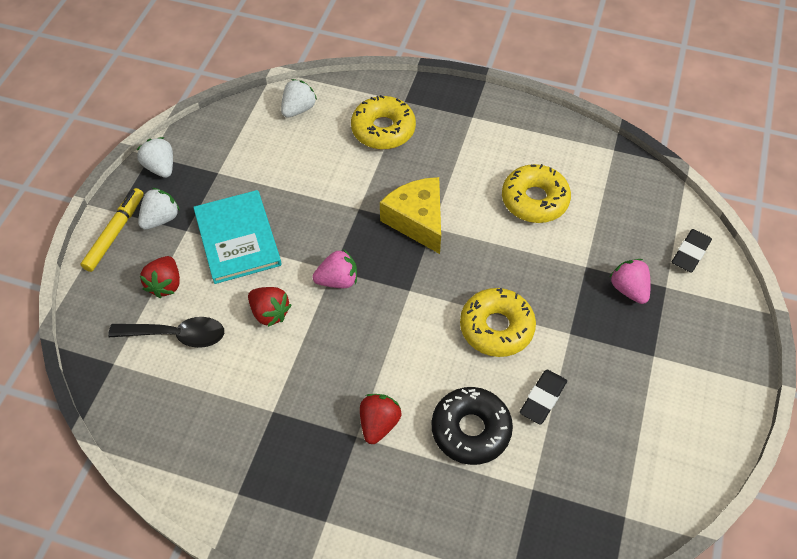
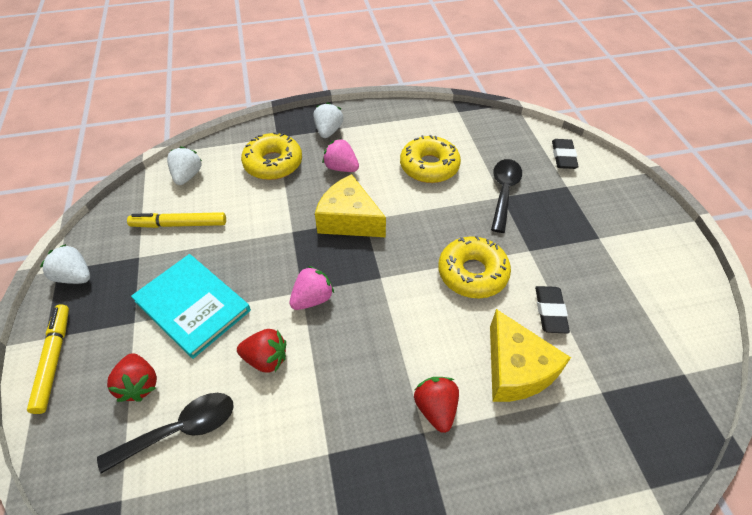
camera: 30 degrees left, 5 degrees down
(161, 219) = (100, 323): white strawberry -> white strawberry (328, 131)
(266, 156) = (179, 224): none -> yellow marker
(471, 430) = (516, 369): black donut -> yellow cheese
(591, 262) = (503, 192): none -> black spoon
(628, 289) = (544, 199): pink strawberry -> pink strawberry (341, 168)

